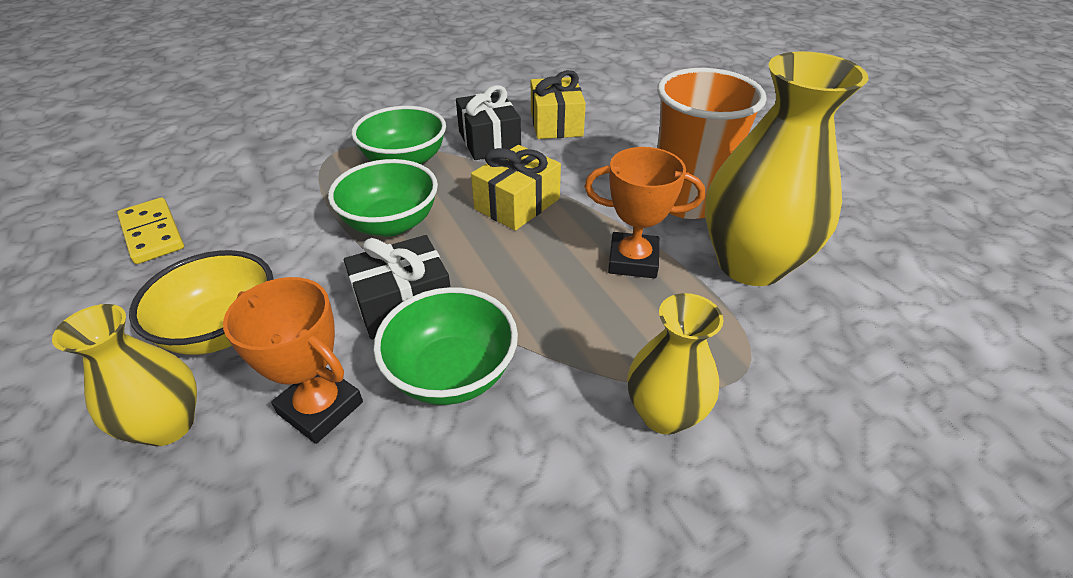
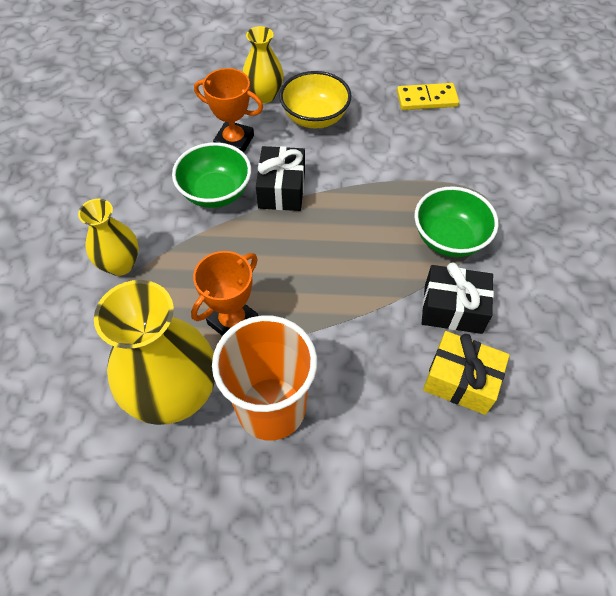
camera: 120 degrees right, 15 degrees up
(320, 408) = (234, 141): orange trophy -> orange trophy turned 45 degrees clockwise
(391, 223) = (366, 206): green bowl -> none
(517, 204) = (344, 286): yellow gift -> none

